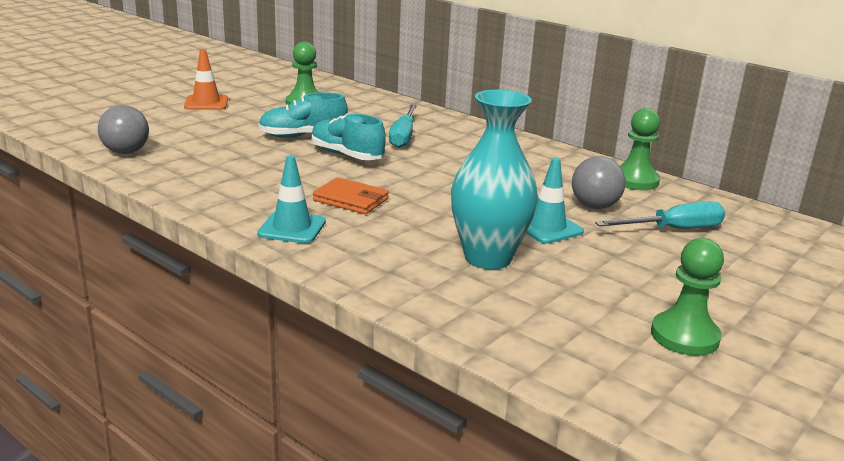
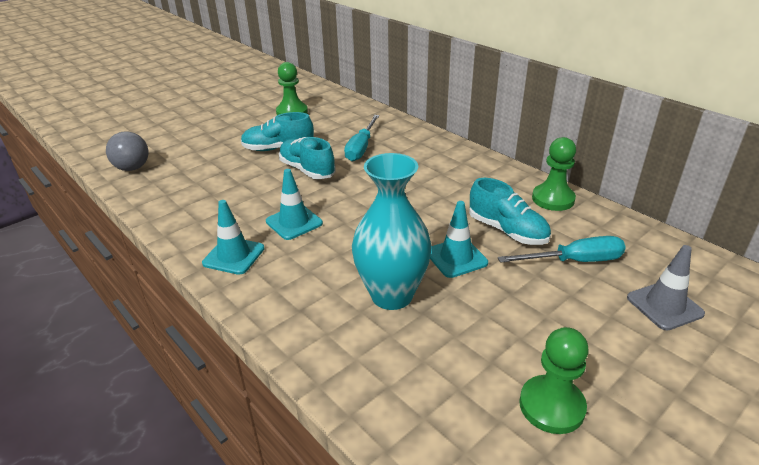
camera: 10 degrees right, 10 degrees up
(206, 103) = (214, 113): orange traffic cone -> none
(351, 200) = (294, 222): orange wallet -> turquoise traffic cone
(594, 206) = (507, 231): grey ball -> turquoise shoe
(774, 262) = (664, 306): none -> grey traffic cone

